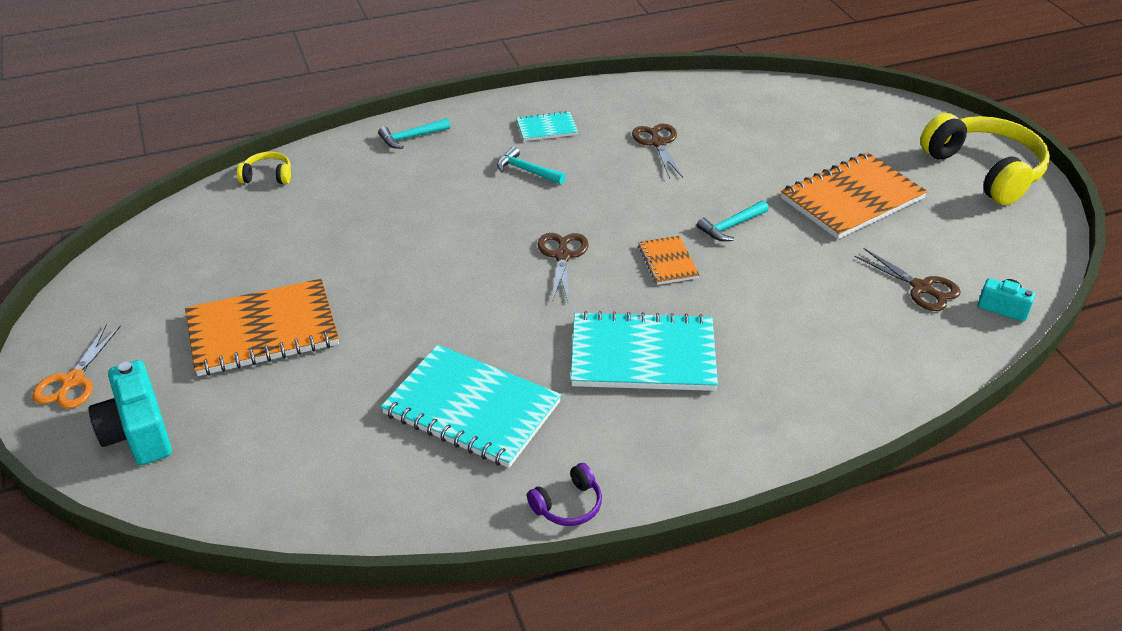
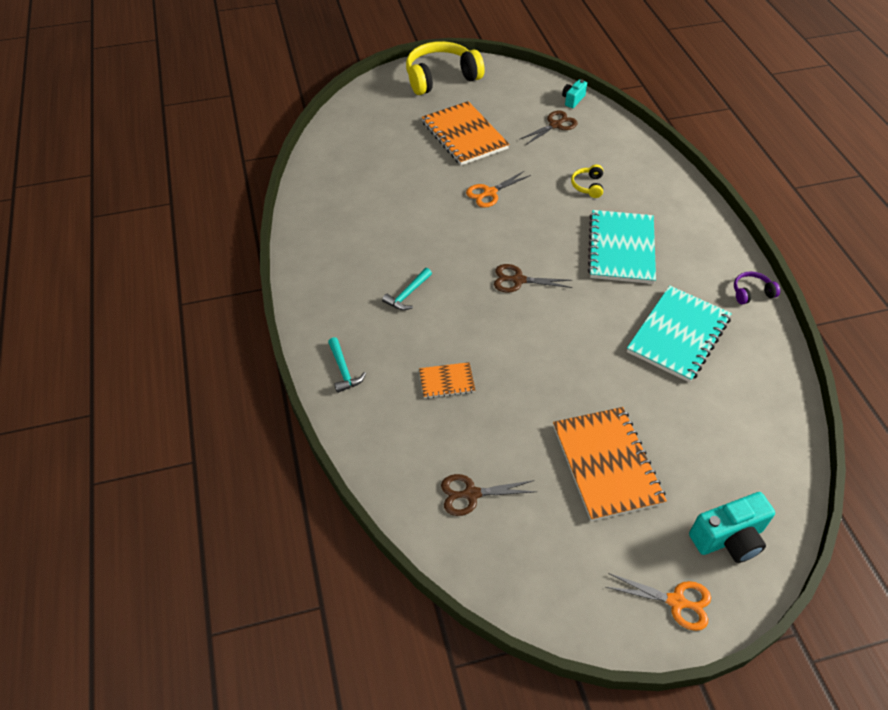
camera: 85 degrees left, 10 degrees up
(267, 176) = (388, 480): yellow headphones -> yellow headphones (588, 186)
(547, 128) = (348, 279): turquoise notebook -> none
(568, 505) = (751, 293): purple headphones -> purple headphones turned 75 degrees counterclockwise
(657, 143) = (382, 217): brown scissors -> brown scissors (471, 494)
(668, 262) = (527, 227): orange notebook -> orange notebook (447, 381)
(731, 226) = (489, 193): turquoise hammer -> orange scissors

